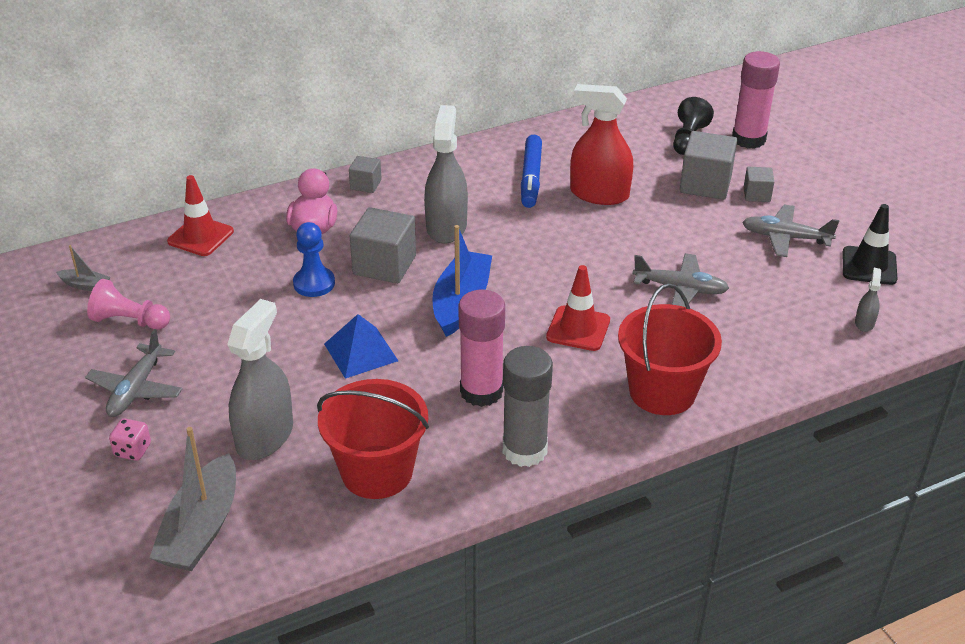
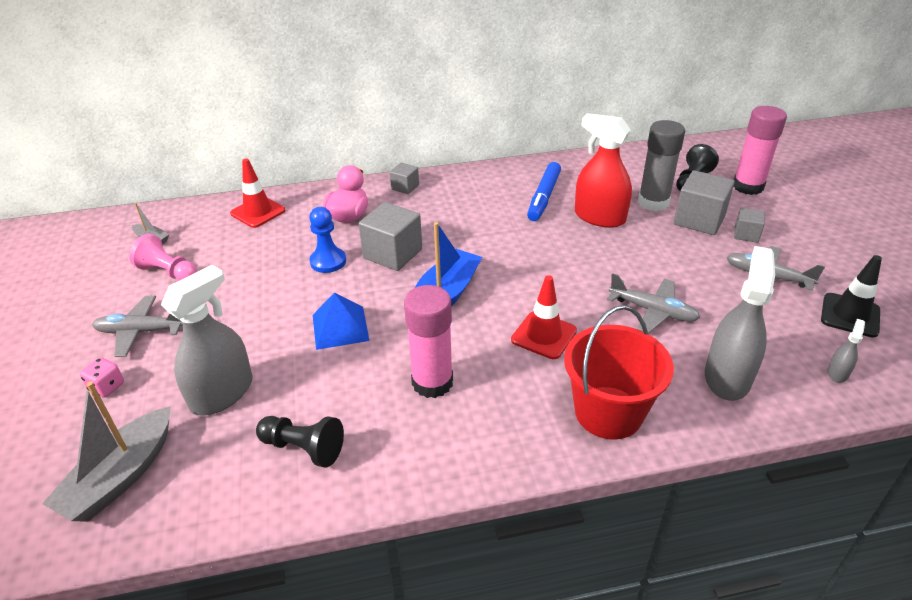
camera: 15 degrees right, 0 degrees up
(136, 389) = (140, 331): grey plane -> grey plane turned 60 degrees clockwise
(377, 472) = (303, 448): red bucket -> black pawn
(446, 227) = (457, 228): grey spray bottle -> grey spray bottle (727, 377)
(524, 450) = (452, 451): grey glue stick -> grey glue stick (653, 202)

